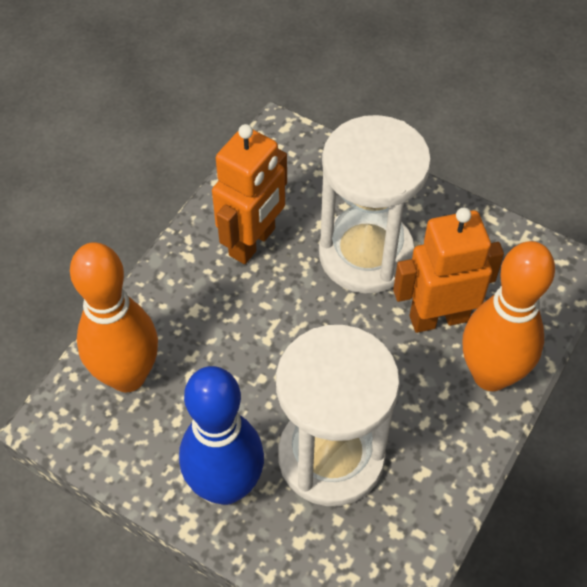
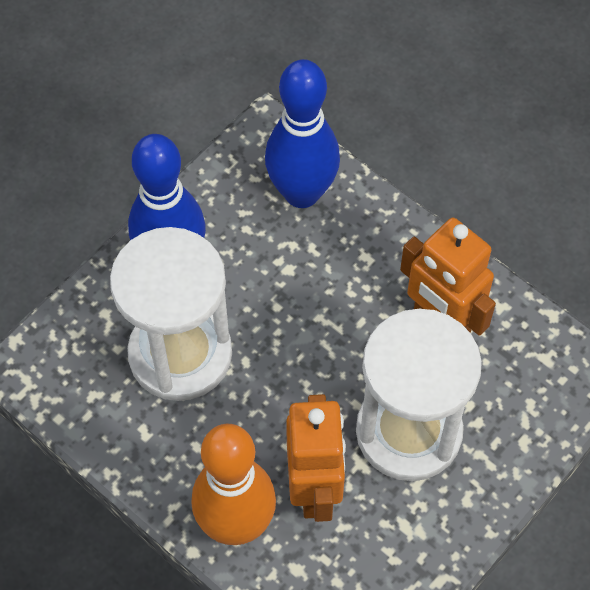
camera: 100 degrees right, 5 degrees up
(127, 376) = (302, 193): orange bowling pin -> blue bowling pin

